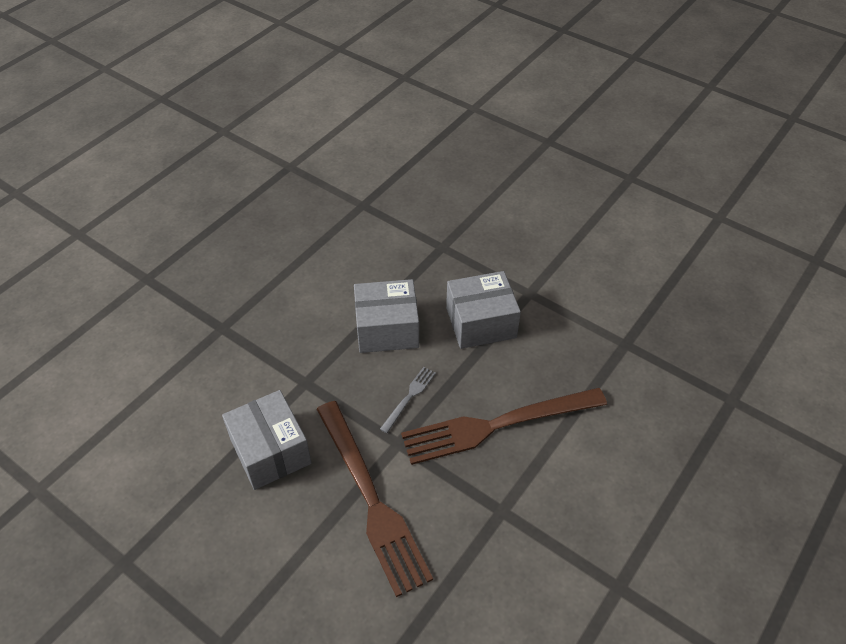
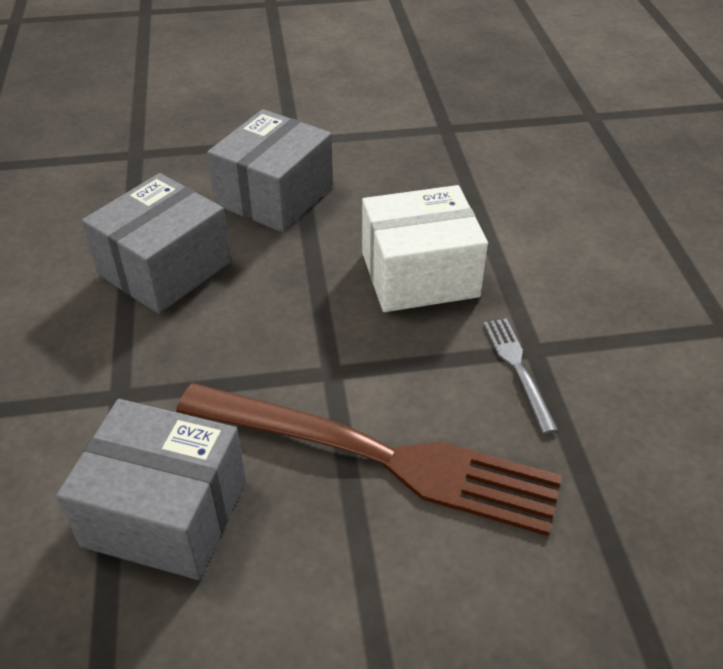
camera: 45 degrees left, 5 degrees down
(409, 397) = (284, 317): grey fork -> grey fork (518, 369)
(497, 425) = (419, 274): brown fork -> white box

